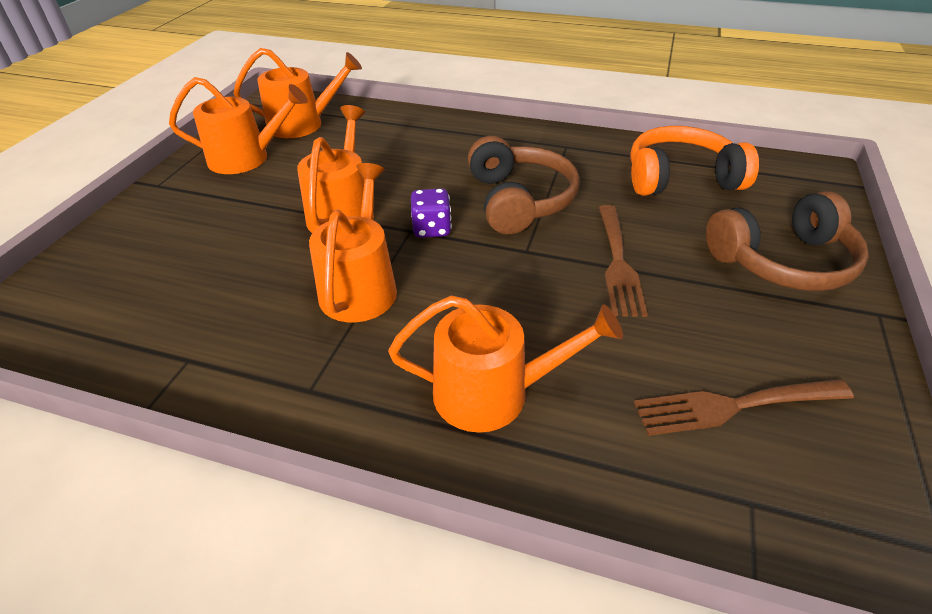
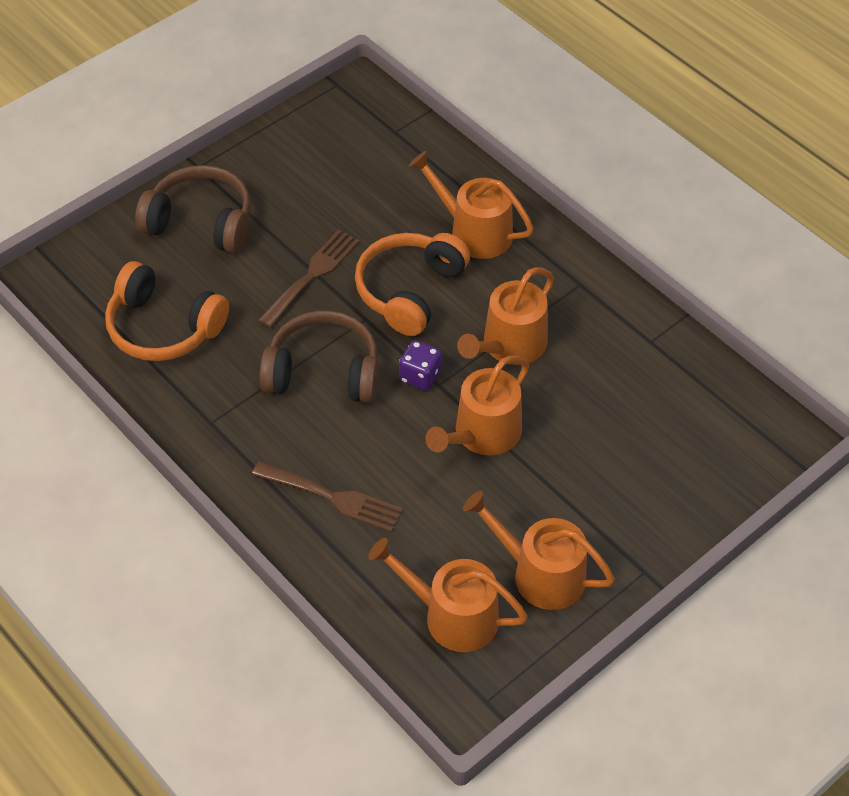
camera: 150 degrees left, 10 degrees up
(508, 291) = (409, 291): none -> orange headphones
(519, 200) = (323, 372): brown headphones -> brown headphones turned 75 degrees clockwise
(733, 406) = (352, 166): brown fork -> brown fork (333, 497)

